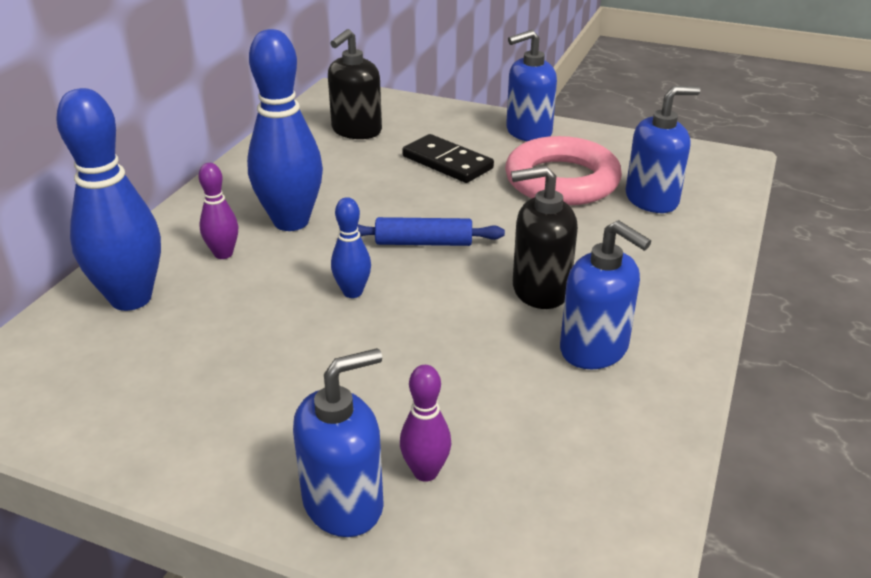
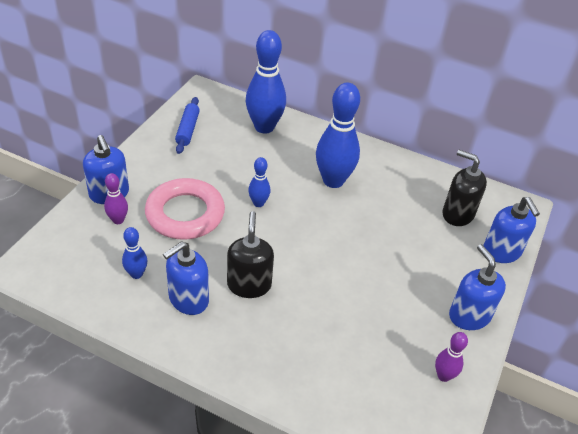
camera: 90 degrees right, 10 degrees up
(223, 254) = (301, 155): purple bowling pin -> purple bowling pin (443, 376)
(423, 243) = (306, 236): blue rolling pin -> blue rolling pin (187, 129)
(447, 162) = (412, 259): black domino -> none
(562, 180) = (387, 323): pink ring -> pink ring (185, 214)
(562, 419) = (136, 274): none -> blue bowling pin
(652, 199) = (359, 376): blue soap dispenser -> blue soap dispenser (501, 252)

